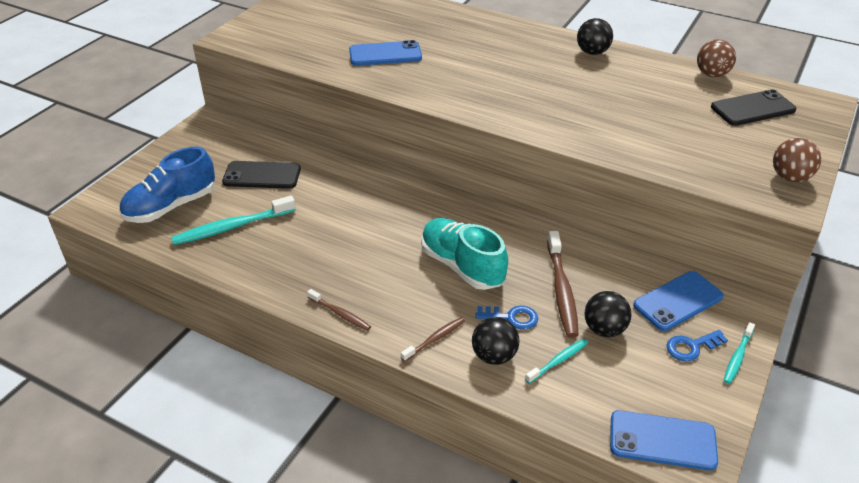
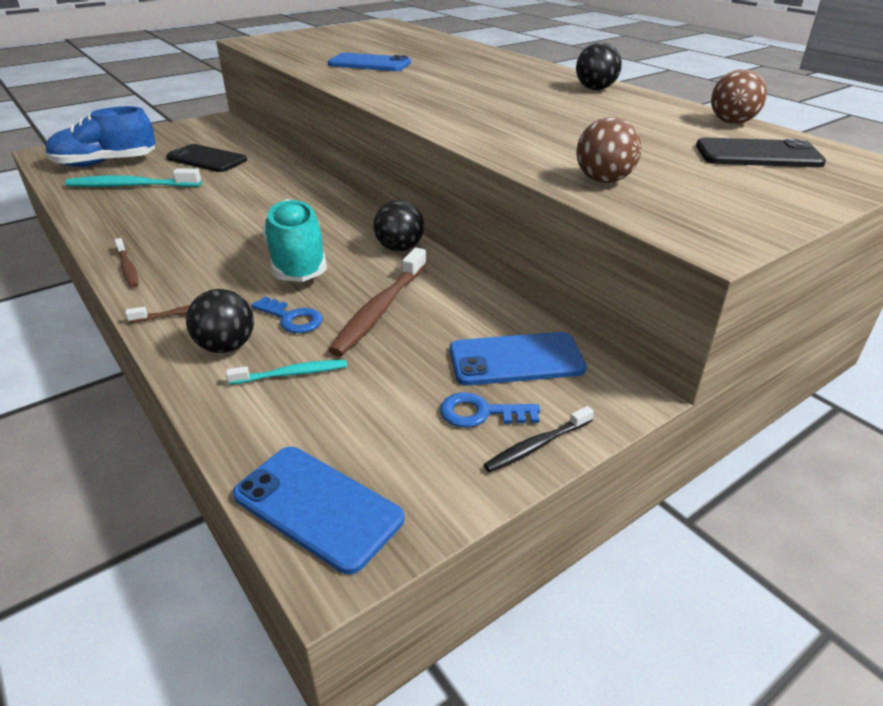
camera: 25 degrees right, 5 degrees down
(604, 329) = (386, 360): black ball -> black ball (399, 248)
(737, 357) = (537, 445): turquoise toothbrush -> black toothbrush
(790, 177) = (742, 219): brown ball -> brown ball (603, 180)

